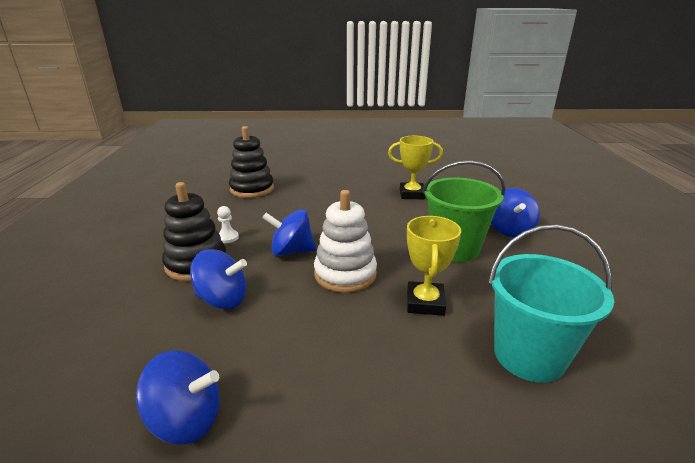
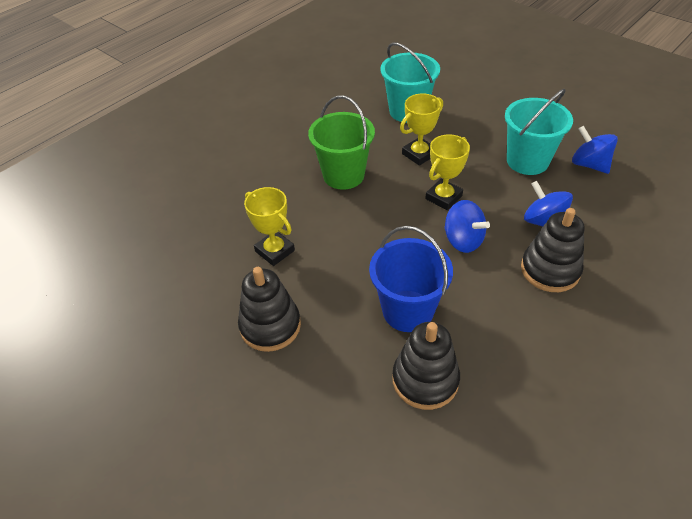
camera: 135 degrees left, 20 degrees up
(228, 237) = (507, 291): white pawn -> none
(289, 368) = (527, 161): none -> turquoise bucket
(291, 204) = (408, 311): none -> blue bucket
(345, 274) = (443, 197): white stacking toy -> yellow trophy
(359, 175) = (270, 326): none -> black stacking toy
(509, 230) = (279, 167): blue spinning top -> none

